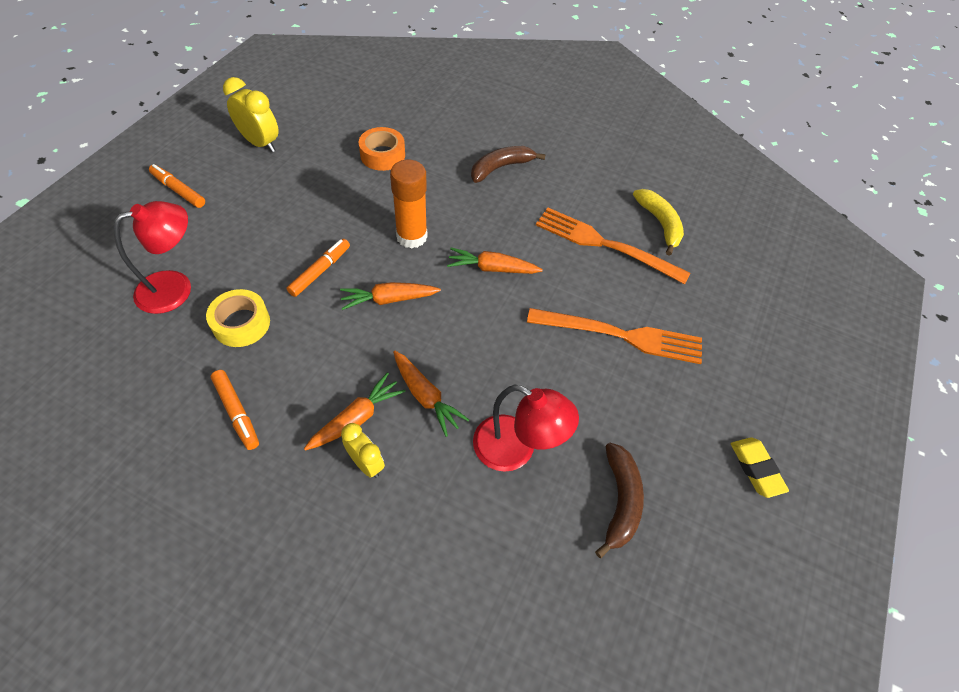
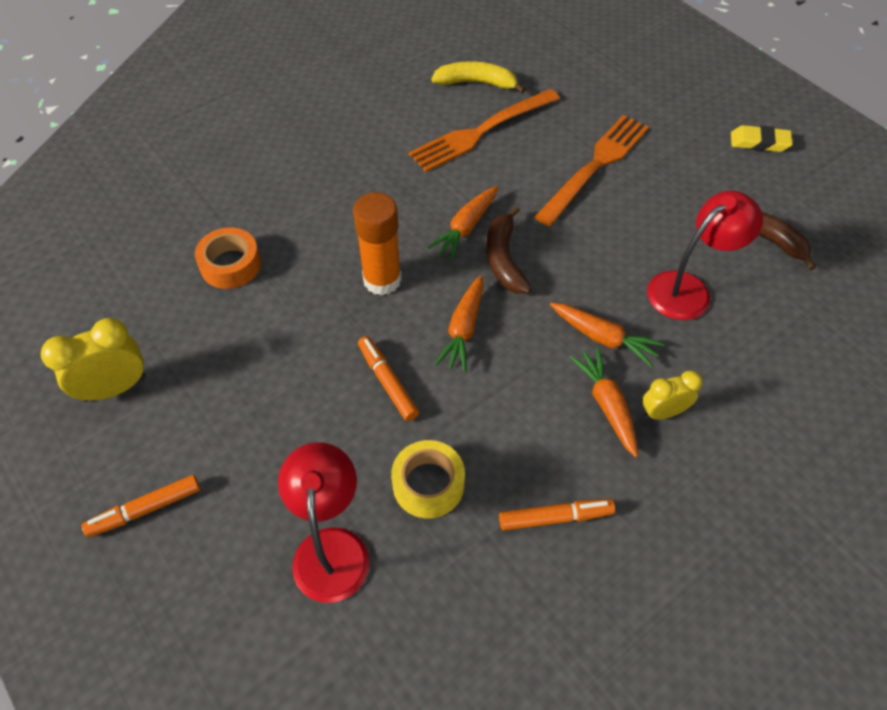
camera: 60 degrees left, 0 degrees up
(425, 396) = (603, 338): orange carrot -> orange carrot turned 45 degrees clockwise
(501, 168) = (324, 167): brown banana -> brown banana (504, 259)

